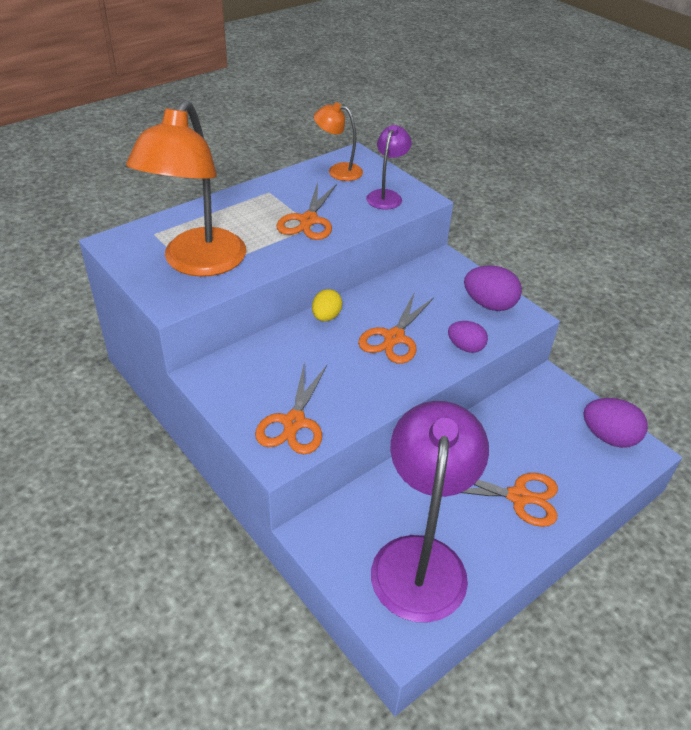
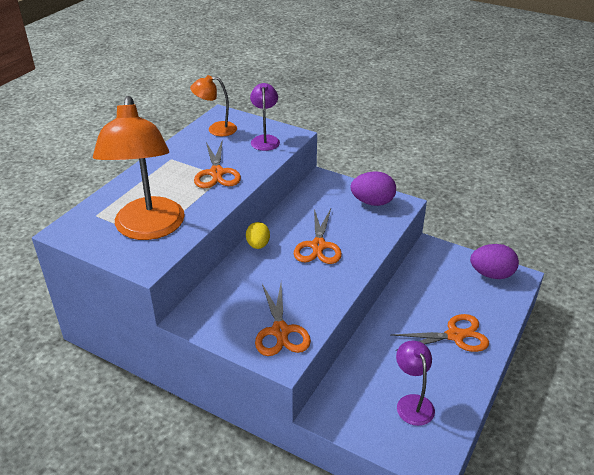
camera: 20 degrees left, 5 degrees down
(420, 558) = (412, 403): purple lamp -> purple lamp, size x0.50
(465, 347) = (373, 238): purple egg -> none

